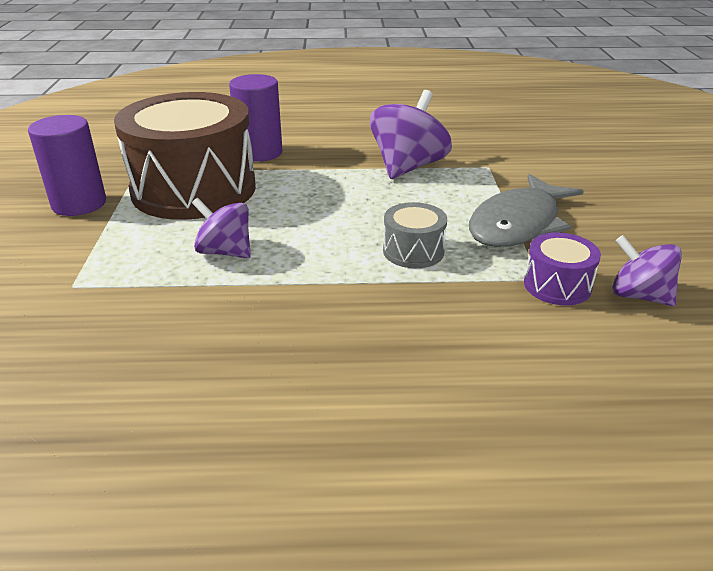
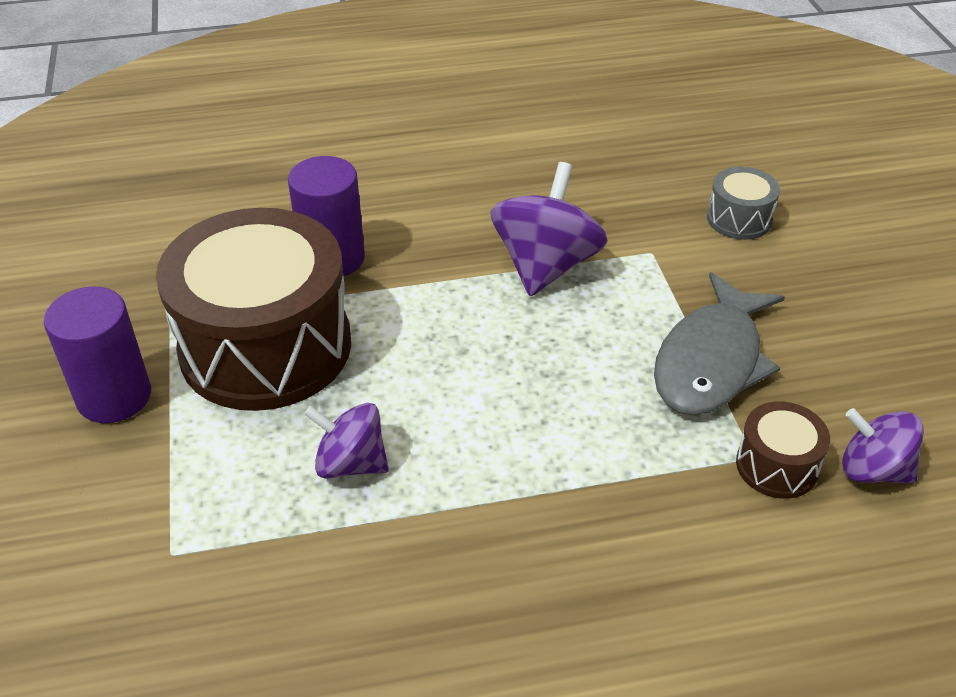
camera: 10 degrees left, 10 degrees up
(413, 251) = (591, 429): grey drum -> grey drum (739, 219)
(557, 285) = (776, 466): purple drum -> brown drum

